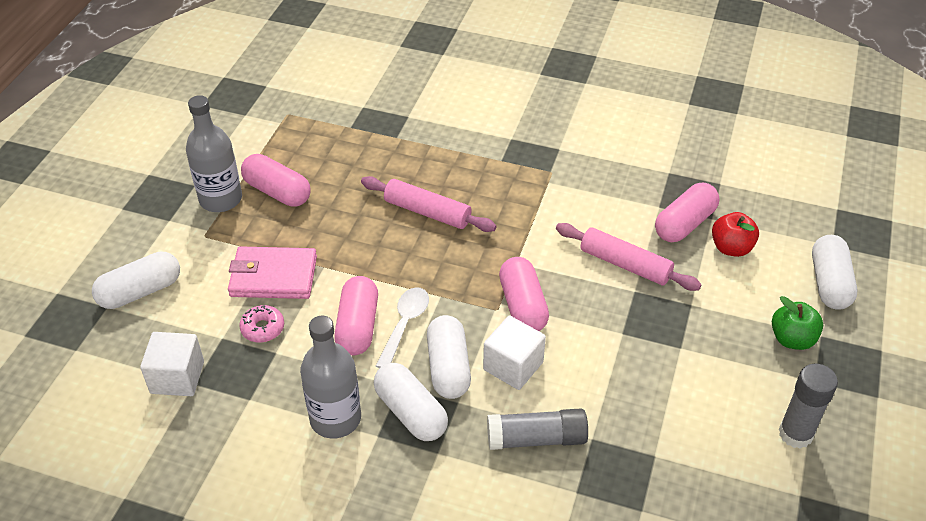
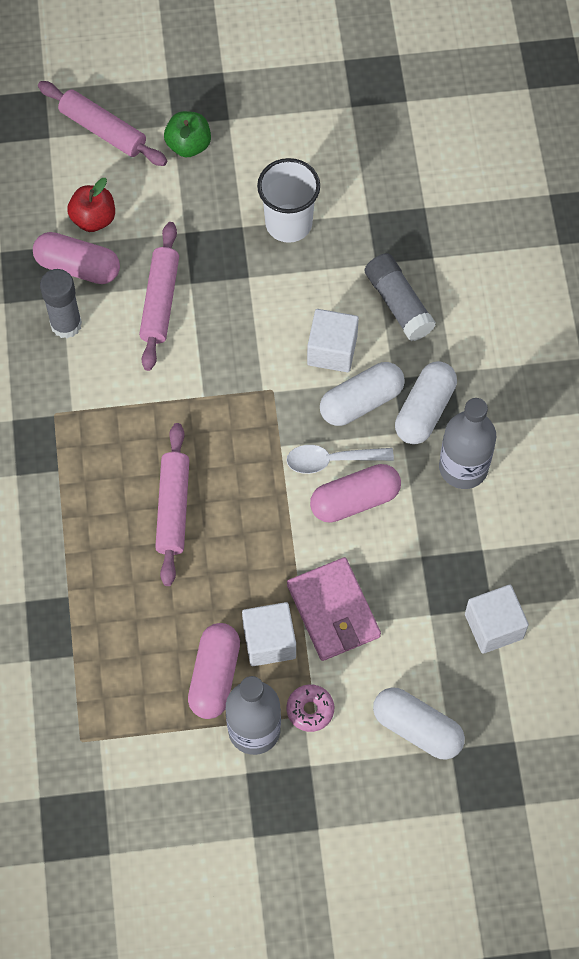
camera: 115 degrees left, 20 degrees up
(262, 328) = (401, 584): pink donut -> pink donut (310, 710)
(279, 230) = (269, 641): none -> white cube
(523, 306) = (257, 369): pink capsule -> none
(669, 384) = (288, 223): none -> white cup
(795, 434) = (293, 121): grey glue stick -> grey glue stick (66, 324)
(829, 283) = (103, 130): white capsule -> pink rolling pin

